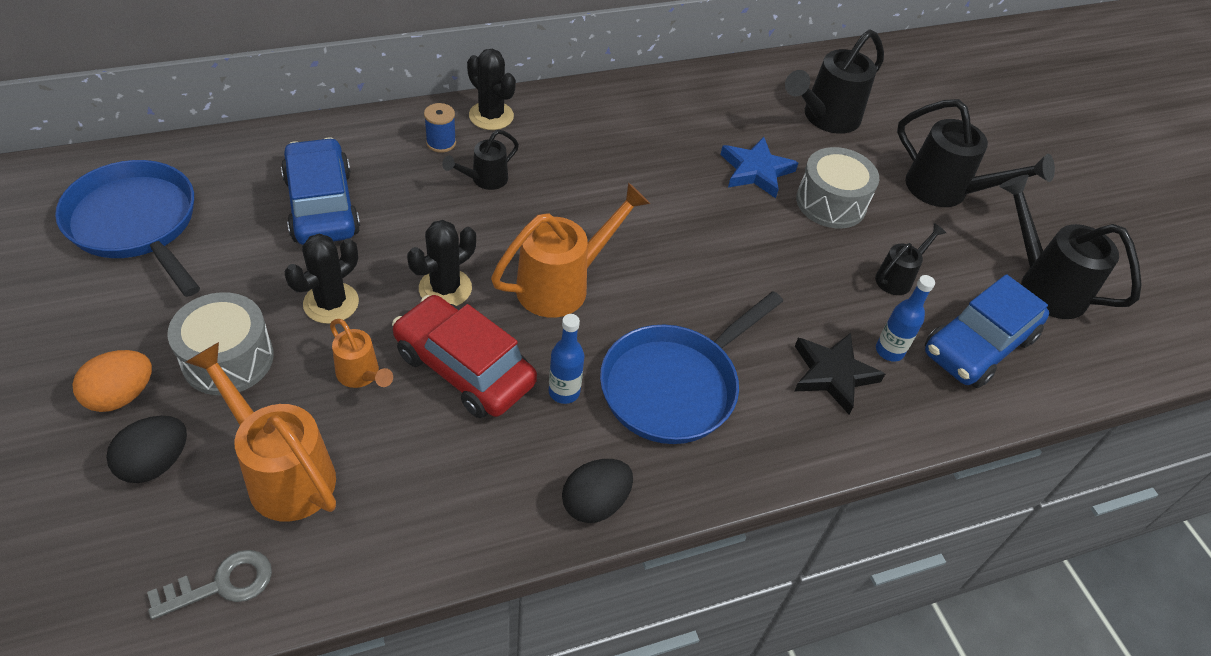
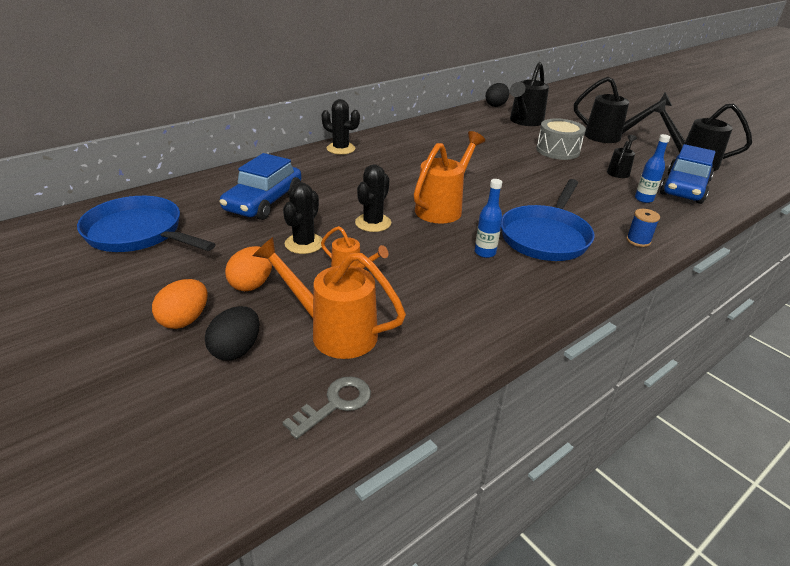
camera: 15 degrees left, 15 degrees down
(228, 359) = (252, 284): grey drum -> orange egg
(321, 205) = (264, 202): blue car -> blue car turned 120 degrees counterclockwise
(441, 143) = (319, 164): blue spool -> blue spool (638, 241)
(464, 368) = (415, 255): red car -> none
(484, 180) = (358, 174): black watering can -> none
(595, 503) = (549, 298): black egg -> black egg (496, 105)
(756, 171) = (507, 145): blue star -> none
(832, 374) = (625, 214): black star -> none

